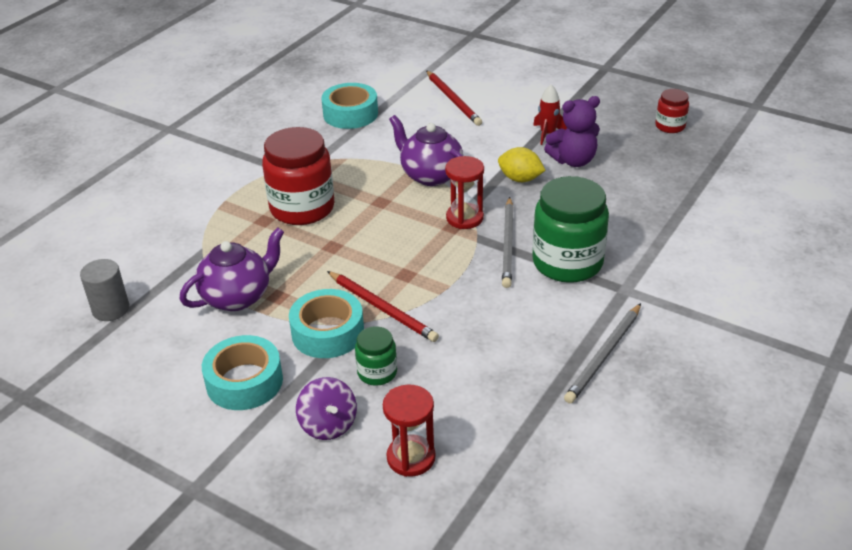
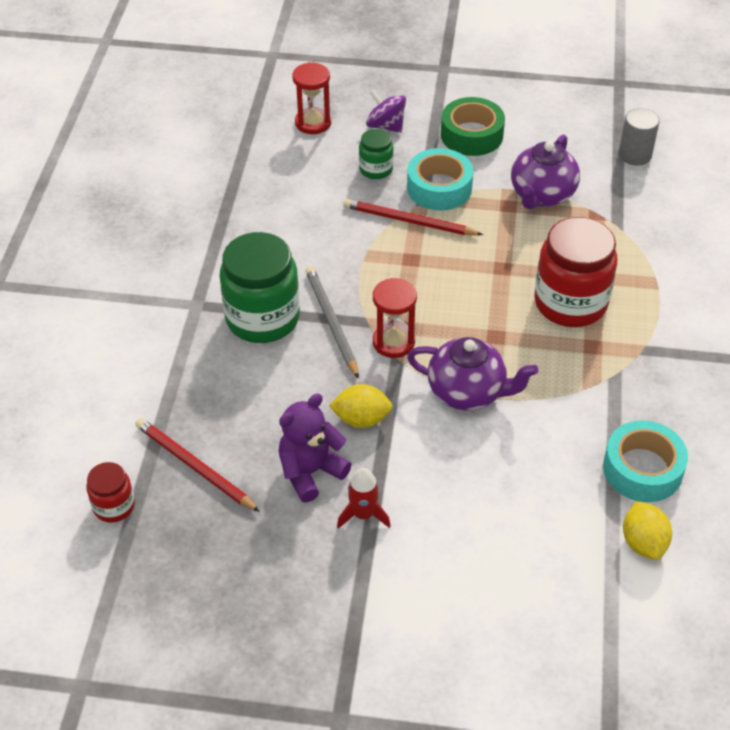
camera: 155 degrees right, 10 degrees up
(244, 382) = (471, 135): turquoise tape -> green tape
(383, 87) = (643, 542): none -> yellow lemon
(453, 100) = (528, 546): red pencil -> red pencil (194, 466)
(604, 355) = (198, 234): grey pencil -> none
(670, 126) = (202, 588): red jar -> red jar (114, 506)

